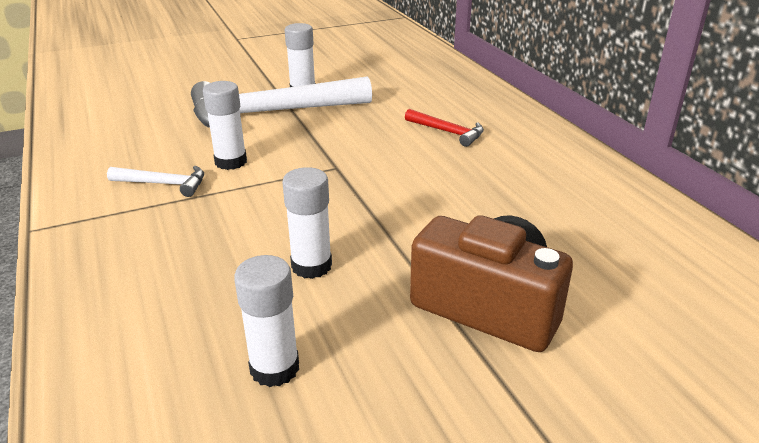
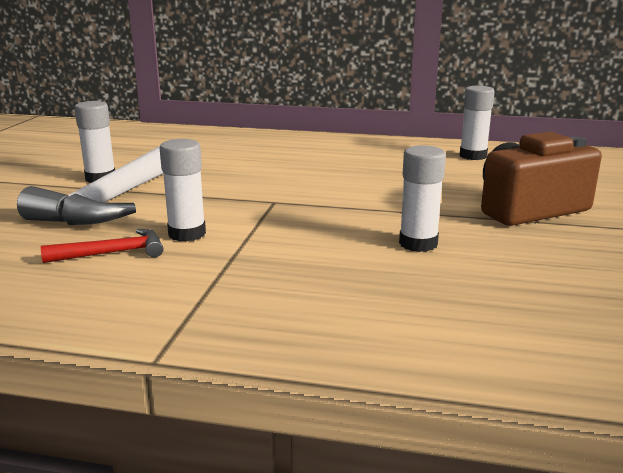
camera: 55 degrees left, 10 degrees down
(163, 184) = (175, 270): white hammer -> none
(274, 368) = (544, 285): white glue stick -> white glue stick (473, 156)
(447, 132) = (282, 159): red hammer -> red hammer (112, 253)

